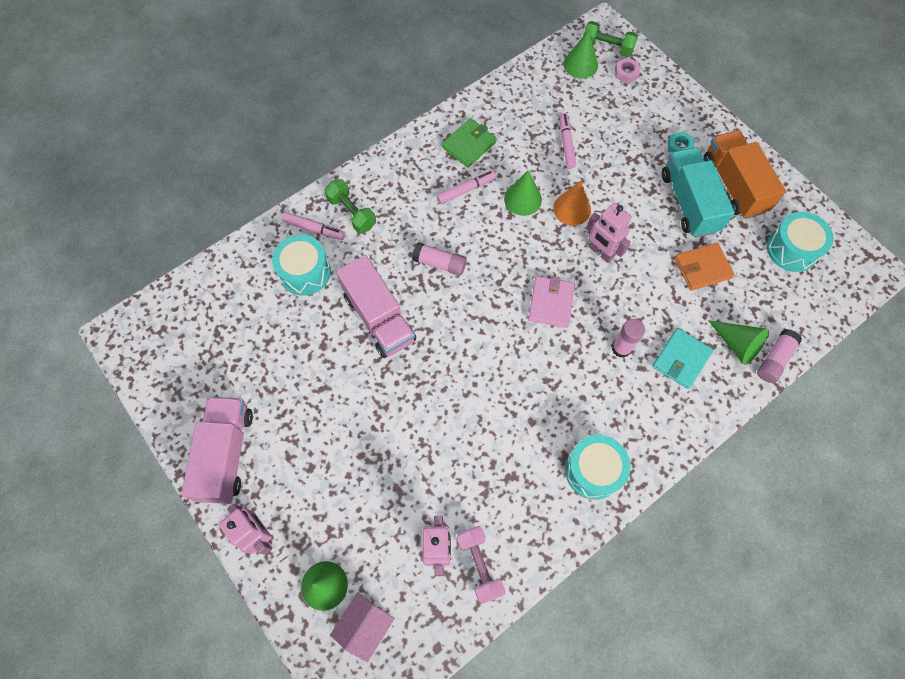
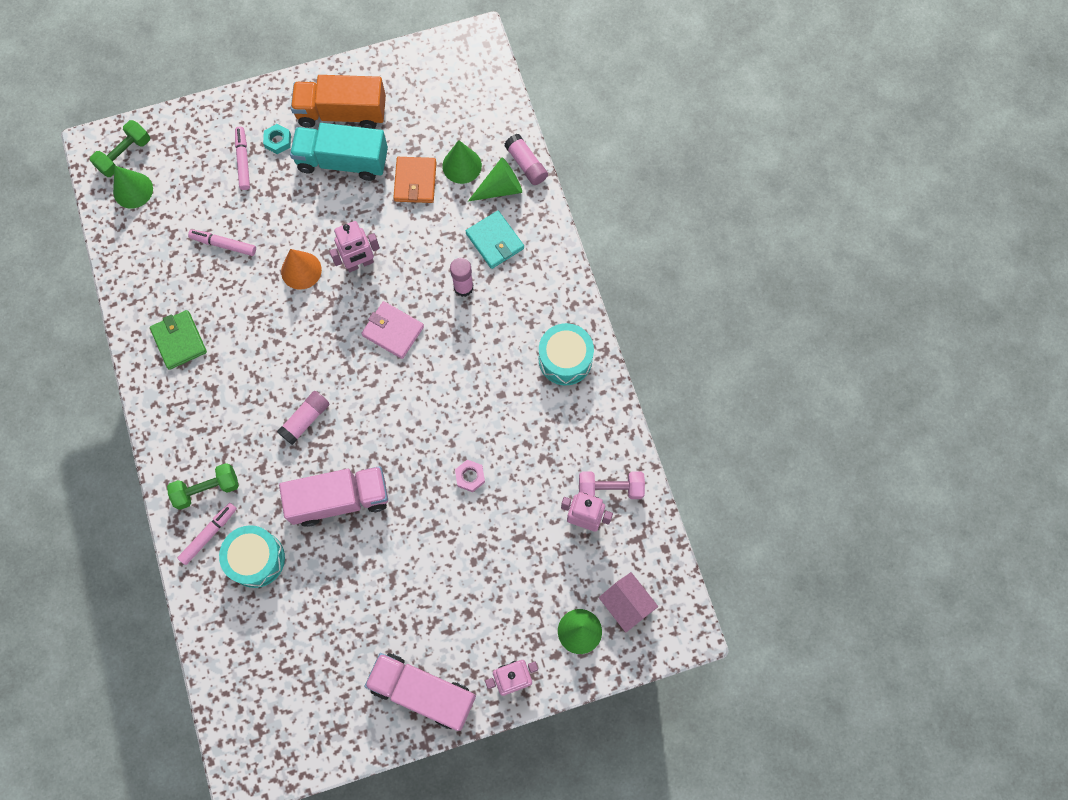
camera: 70 degrees left, 5 degrees up
(466, 190) = (232, 363): pink marker -> pink marker (243, 161)
(523, 199) = (269, 312): green cone -> green cone (462, 165)
(626, 73) = (166, 150): pink nut -> pink nut (470, 476)
(792, 249) = (429, 97): turquoise drum -> none

